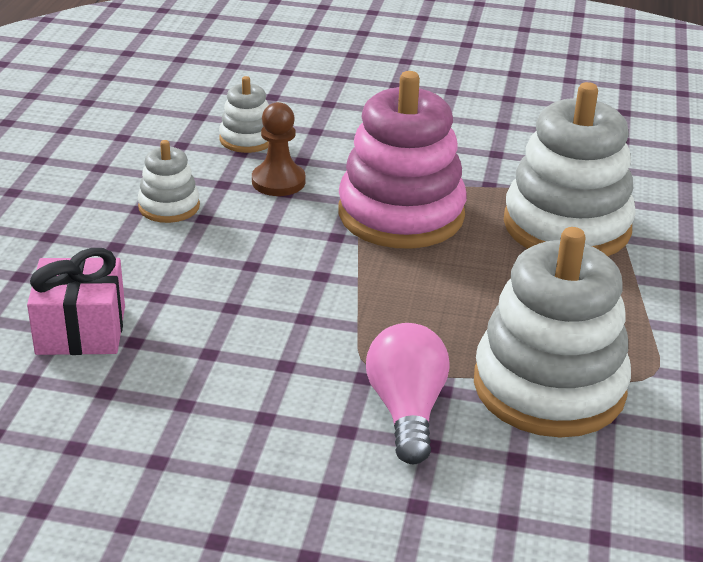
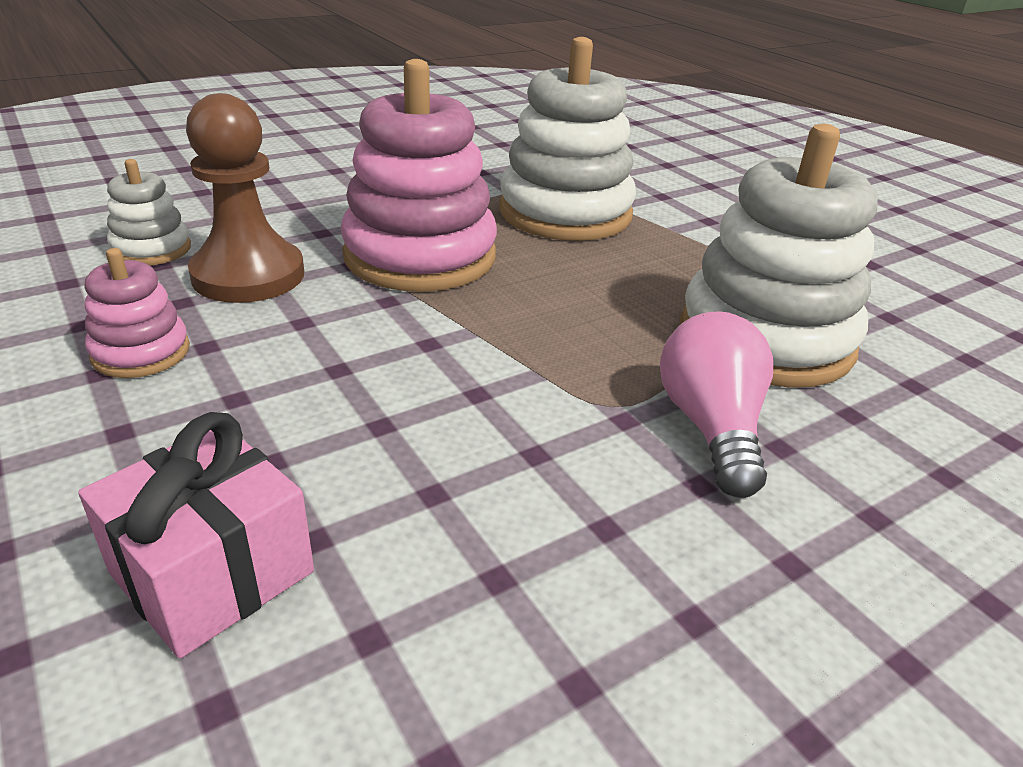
camera: 45 degrees left, 0 degrees up
(169, 206) = (141, 352): white stacking toy -> pink stacking toy
(278, 182) = (248, 275): brown pawn -> brown pawn, size x1.53
(406, 410) = (711, 427): pink light bulb -> pink light bulb turned 45 degrees clockwise

